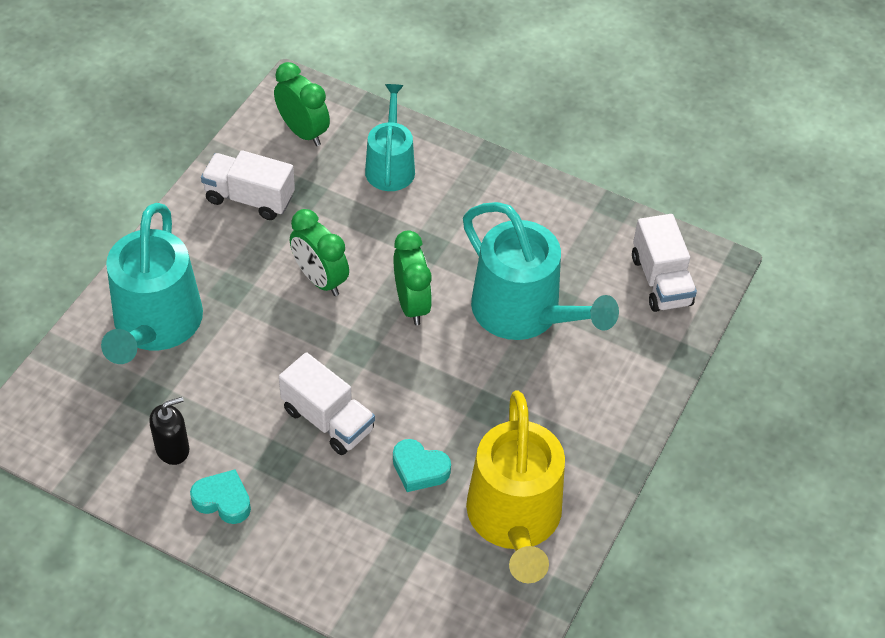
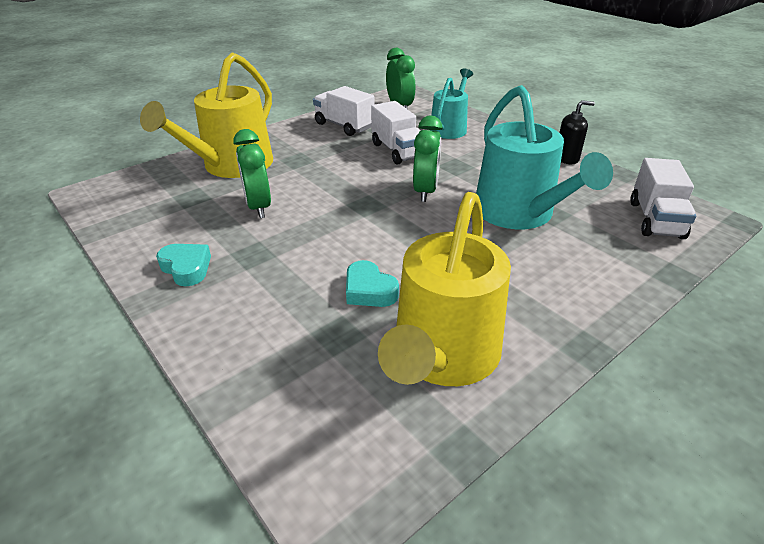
camera: 25 degrees right, 15 degrees down
(155, 325) = (232, 165): turquoise watering can -> yellow watering can
(172, 449) = (180, 228): black soap dispenser -> black soap dispenser (566, 158)
(320, 279) = (364, 167): green clock -> green clock (258, 207)
(328, 420) = (312, 239): white truck -> white truck (398, 151)

